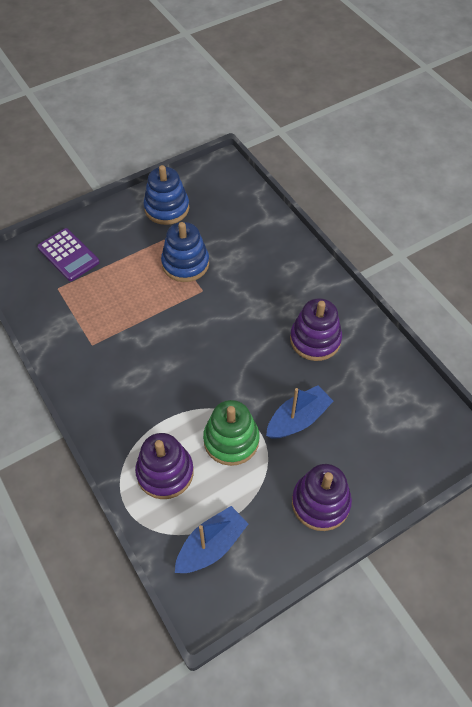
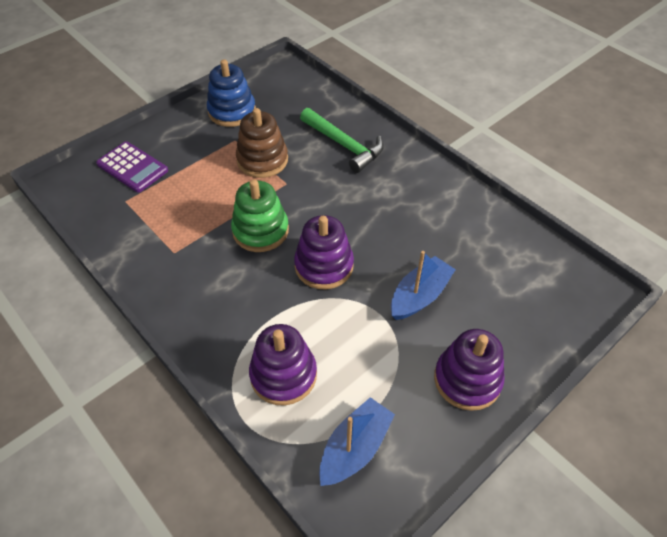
camera: 10 degrees left, 5 degrees down
(185, 263) = (262, 160): blue stacking toy -> brown stacking toy
(231, 440) = (351, 328): green stacking toy -> green stacking toy (260, 231)
(264, 258) = (344, 145): none -> green hammer
(315, 339) = (417, 215): purple stacking toy -> purple stacking toy (324, 266)

